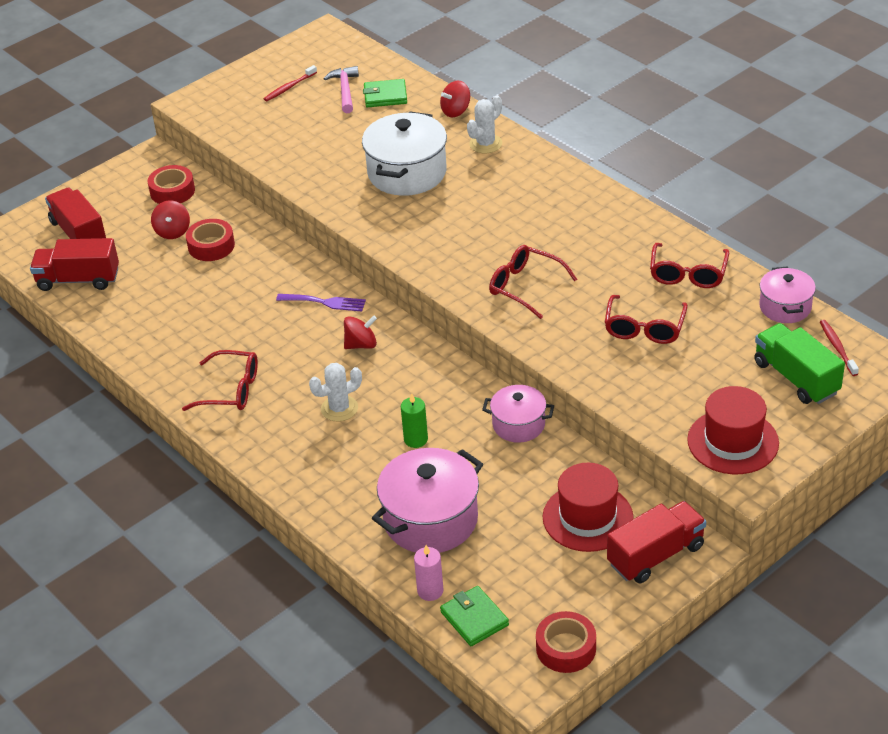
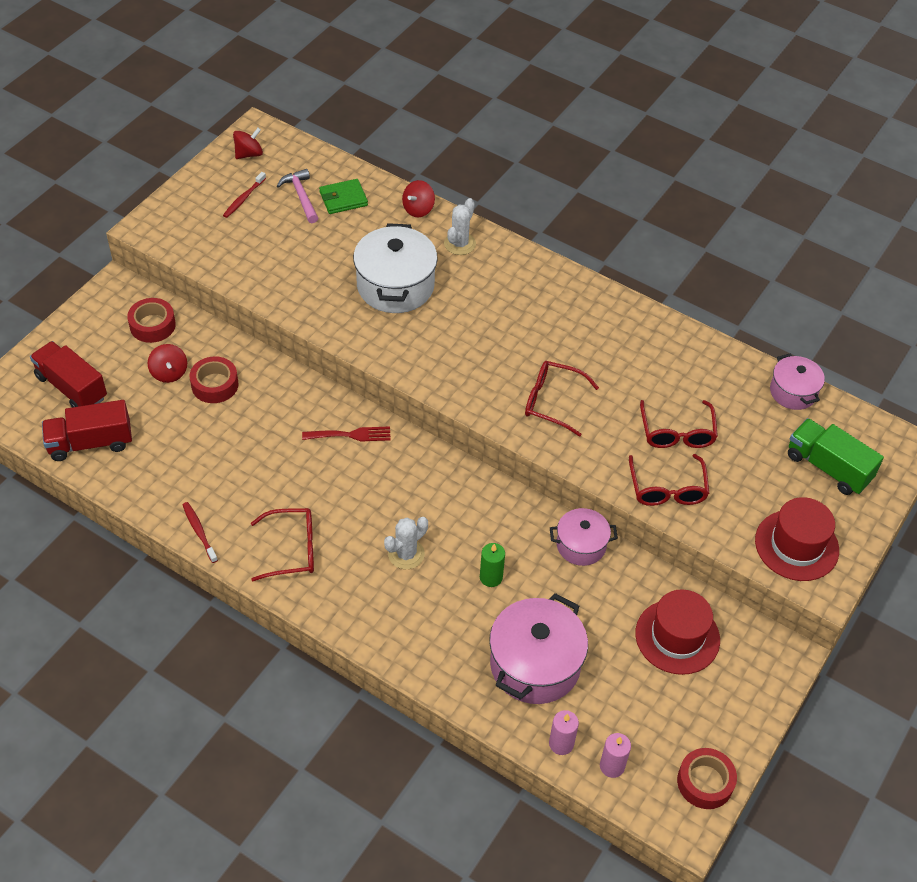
camera: 20 degrees left, 10 degrees up
(325, 302) = (351, 435): purple fork -> red fork
(361, 344) = (402, 478): red spinning top -> red spinning top (249, 154)
(474, 618) = (612, 766): green wallet -> pink candle
(656, 555) = (751, 667): red truck -> none
(688, 274) = (695, 367): red glasses -> red glasses (667, 489)
(837, 348) = (852, 430): red toothbrush -> red toothbrush (199, 532)

